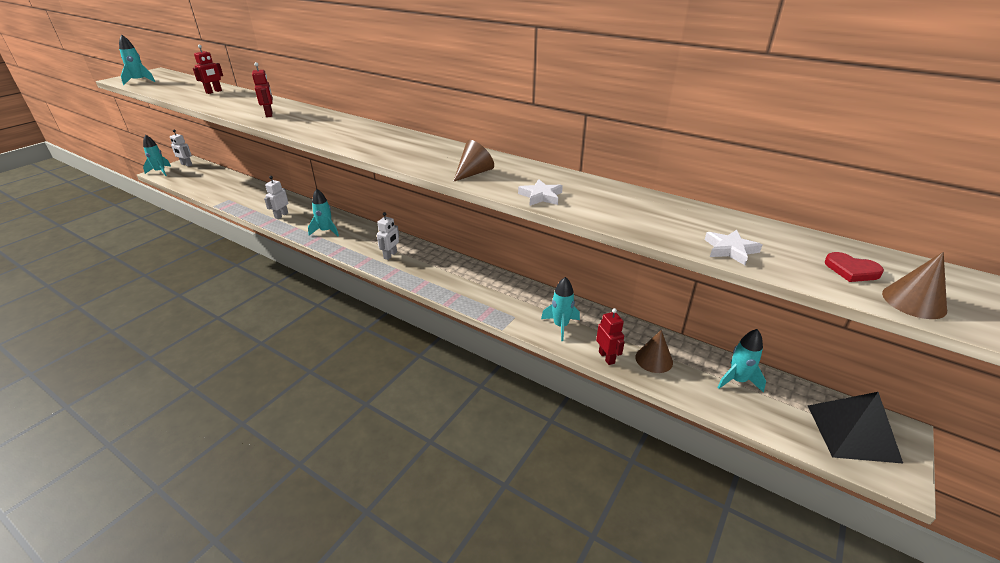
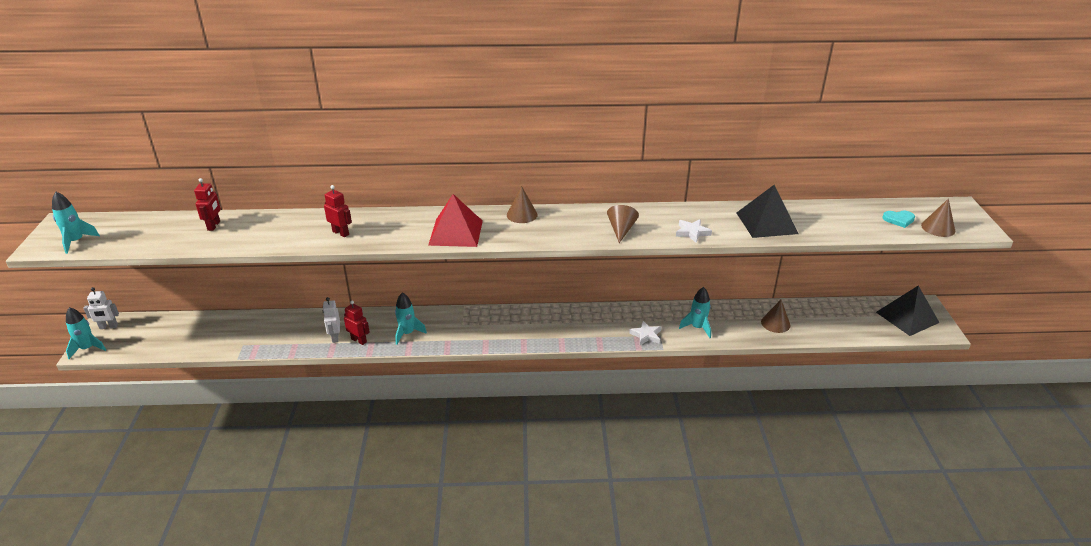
camera: 35 degrees left, 0 degrees up
(340, 135) = (456, 232): none -> red pyramid
(390, 255) = (501, 330): white robot -> none
(411, 139) = (522, 215): none -> brown cone
(606, 357) = (748, 335): red robot -> red robot (359, 340)
(643, 214) = (766, 223): none -> black pyramid
(730, 250) = (836, 230): white star -> white star (646, 335)
(737, 380) = (830, 314): turquoise rocket -> none
(851, 270) = (899, 220): red heart -> turquoise heart

